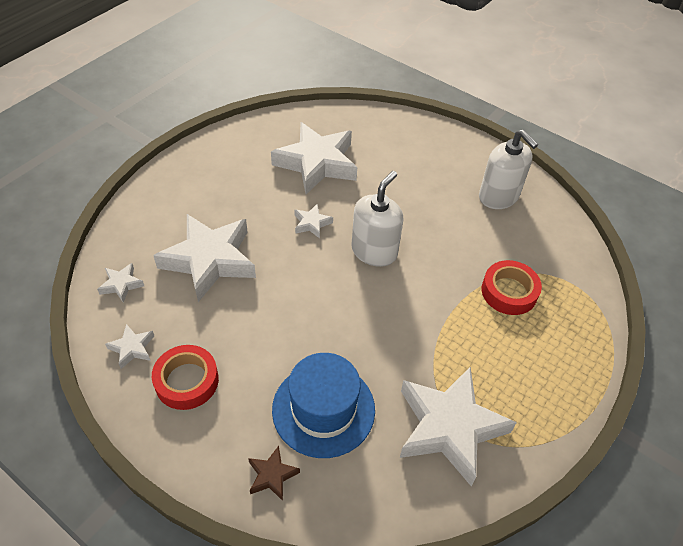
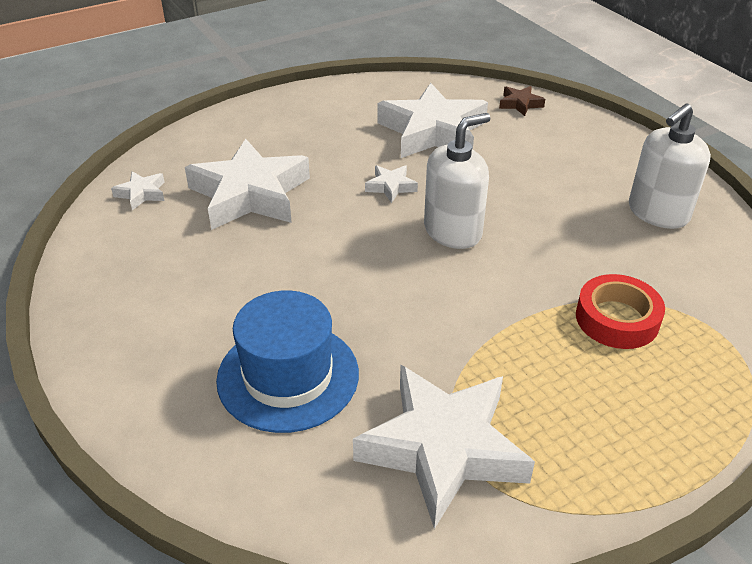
camera: 25 degrees right, 10 degrees down
(132, 348) = (112, 254): white star -> none
(187, 381) = (149, 300): red tape -> none
(272, 475) = (181, 426): brown star -> brown star (520, 104)
(498, 197) = (658, 213): white soap dispenser -> white soap dispenser turned 60 degrees clockwise

